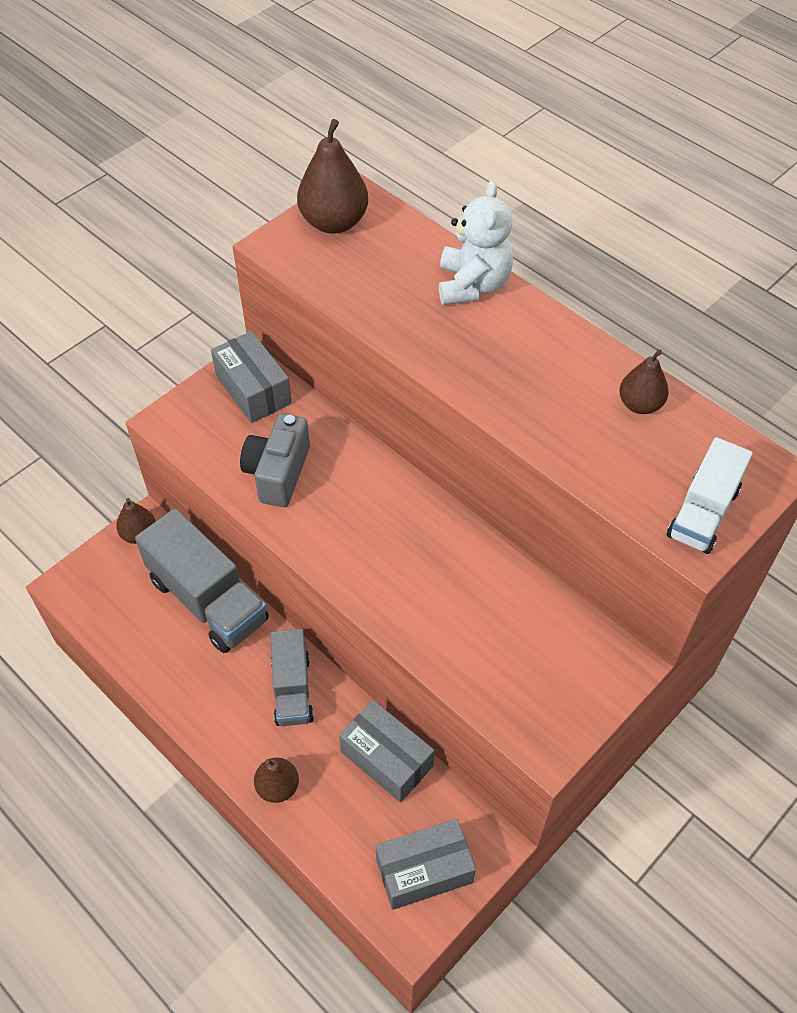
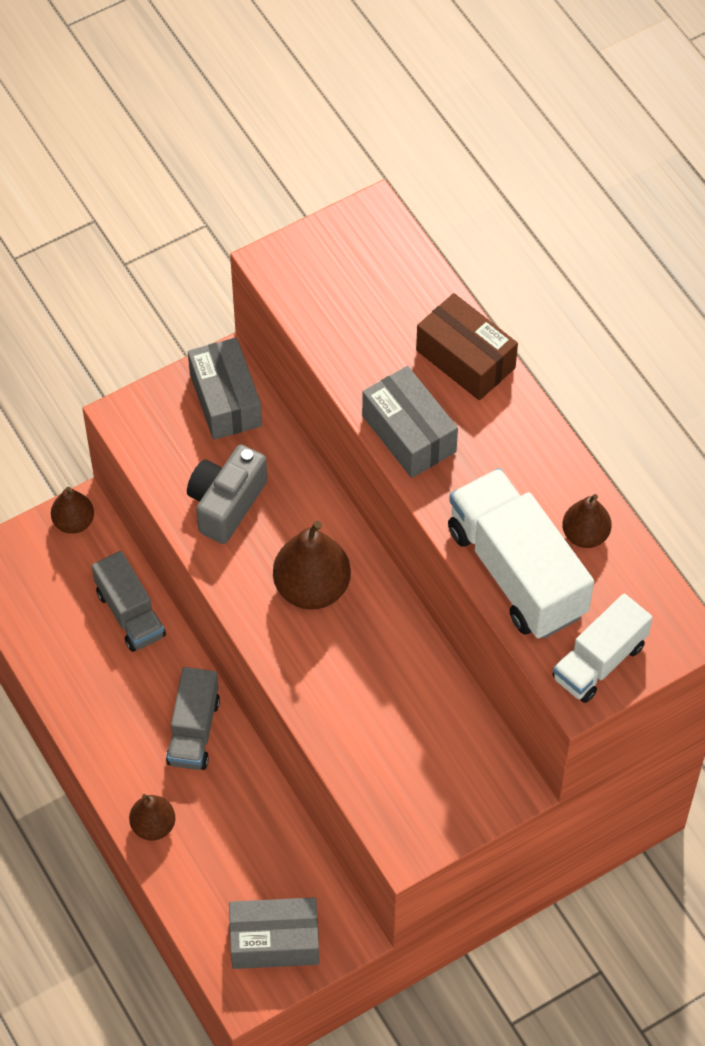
camera: 15 degrees right, 5 degrees up
(208, 600) = (130, 614): grey truck -> grey truck, size x0.61
(334, 222) = (344, 248): brown pear -> brown pear (312, 588)
(386, 759) = (270, 825): grey box -> grey box (409, 434)
(473, 285) = (465, 359): white teddy bear -> brown box
(590, 450) = (516, 572): none -> white truck

